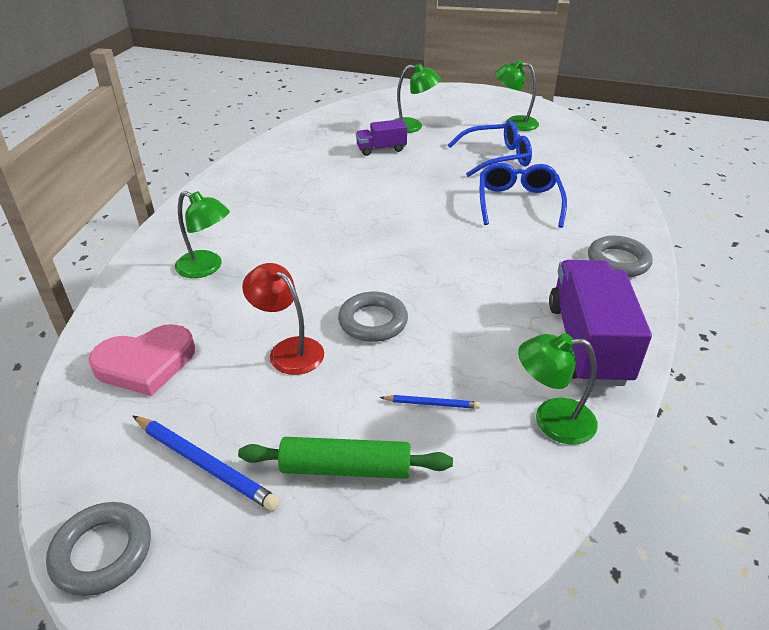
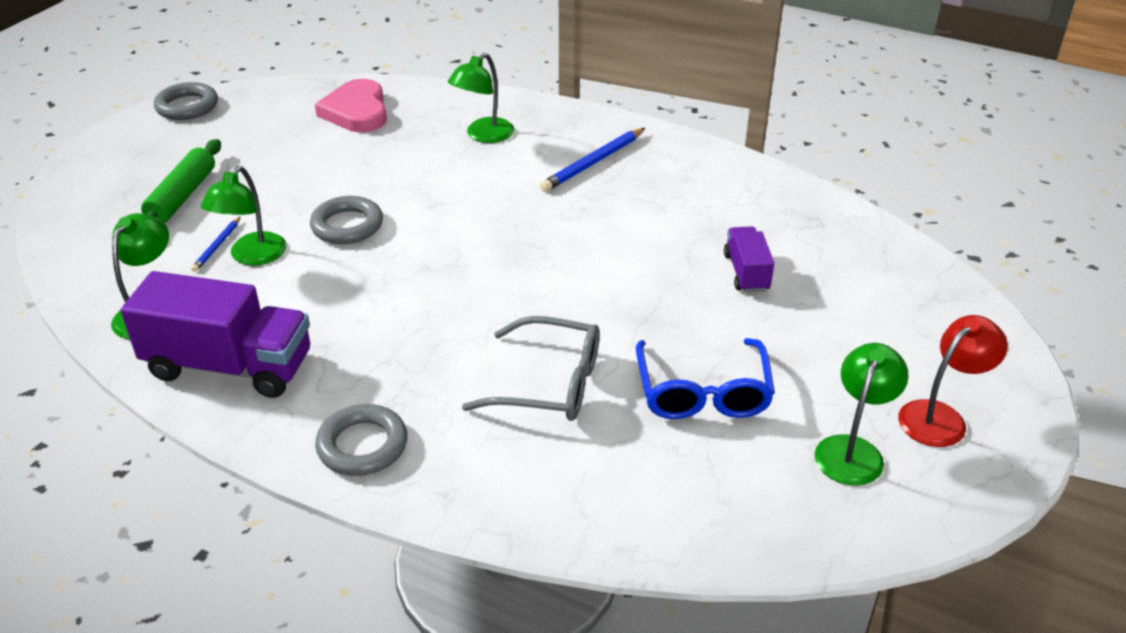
camera: 100 degrees right, 0 degrees up
(205, 464) = (231, 139): blue pencil -> blue pencil (593, 163)
(288, 350) = (333, 177): red lamp -> red lamp (941, 417)
(413, 126) = (833, 316): green lamp -> green lamp (252, 256)
(518, 202) = (549, 384): blue glasses -> grey glasses

